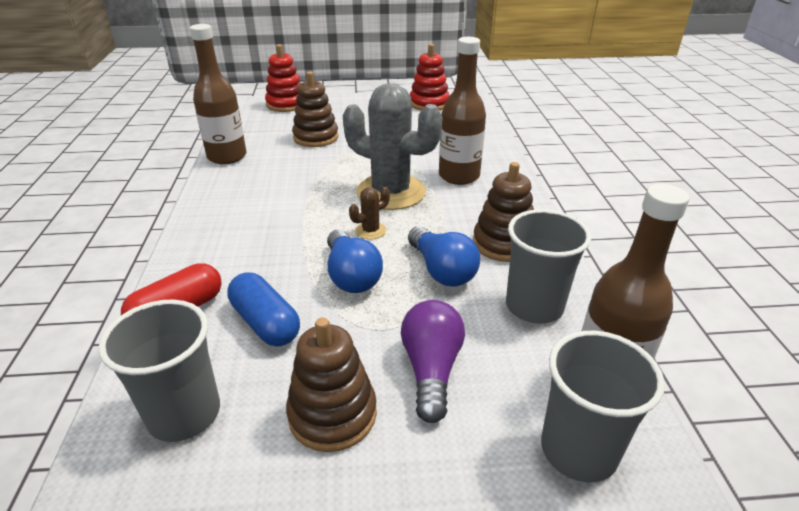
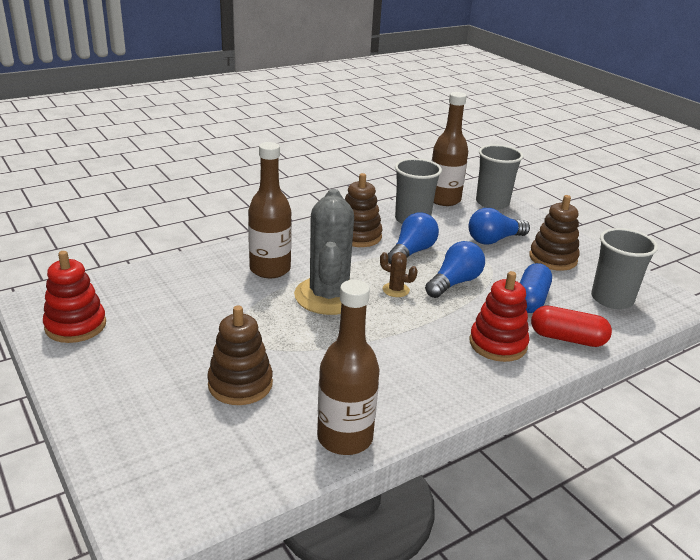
camera: 120 degrees left, 5 degrees down
(286, 104) = (130, 466): red stacking toy -> red stacking toy (498, 344)
(431, 369) = (494, 240): purple light bulb -> blue light bulb

